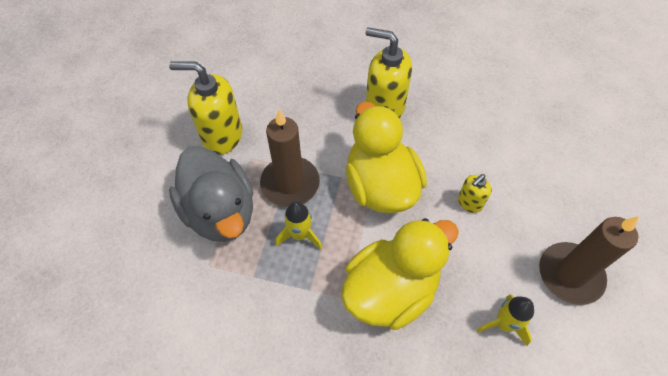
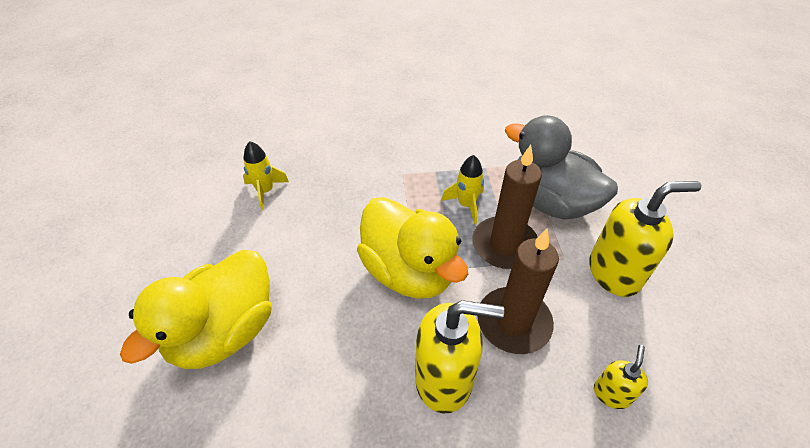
camera: 160 degrees right, 10 degrees down
(390, 290) = (367, 188): yellow duck -> yellow duck (224, 331)
(469, 203) = (305, 283): yellow soap dispenser -> yellow soap dispenser (611, 394)
(570, 274) = (198, 243): brown candle -> brown candle (513, 322)

